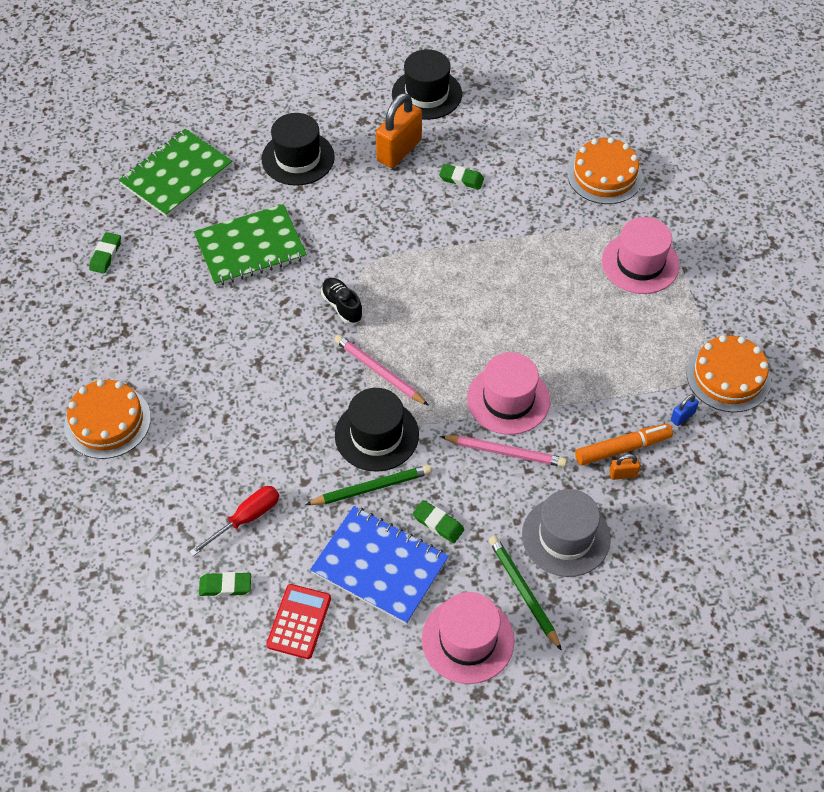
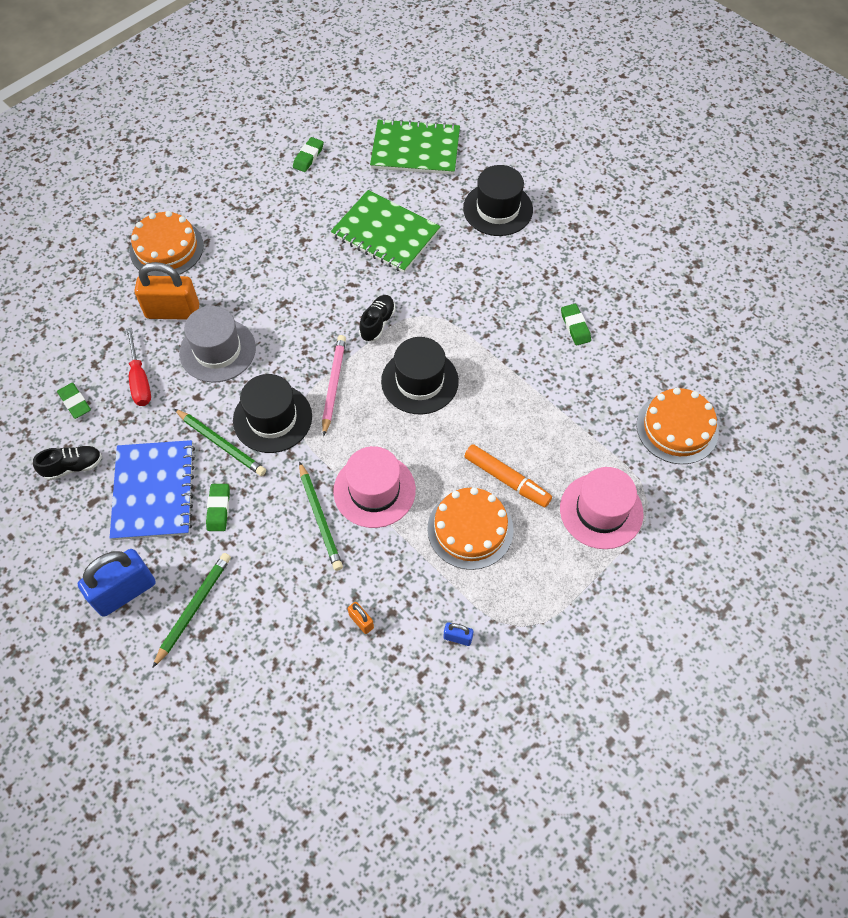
camera: 55 degrees right, 5 degrees up
(106, 255) = (308, 157): green eraser -> green eraser turned 45 degrees counterclockwise
(246, 519) = (140, 380): red screwdriver -> red screwdriver turned 60 degrees clockwise
(299, 621) = (73, 467): red calculator -> black shoe
(399, 150) = (566, 268): orange padlock -> orange padlock (173, 312)
(426, 94) = (644, 250): black hat -> black hat (419, 381)
(467, 640) = (125, 592): pink hat -> blue padlock
(505, 453) = (320, 518): pink pencil -> green pencil
(566, 536) = (267, 611): grey hat -> grey hat (217, 350)
(622, 448) = (388, 606): orange marker -> orange marker (507, 479)
(728, 376) = (532, 653): orange cake -> orange cake (470, 529)

